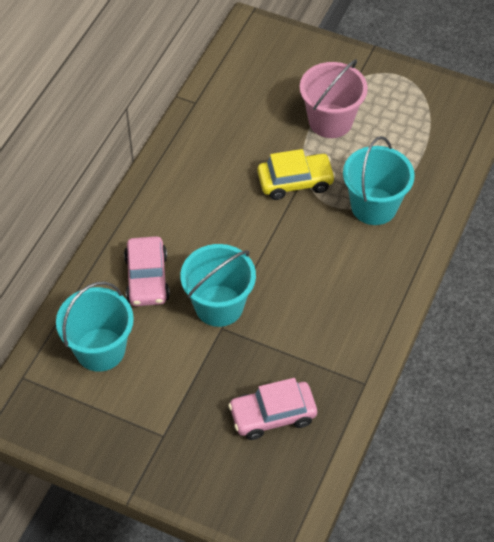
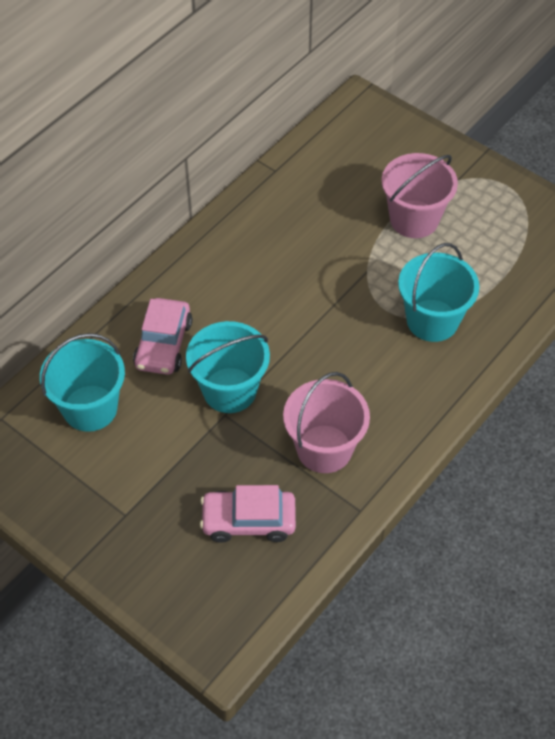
camera: 15 degrees right, 0 degrees up
(295, 182) = (354, 276): yellow car -> none
(317, 338) = (324, 449): none -> pink bucket

